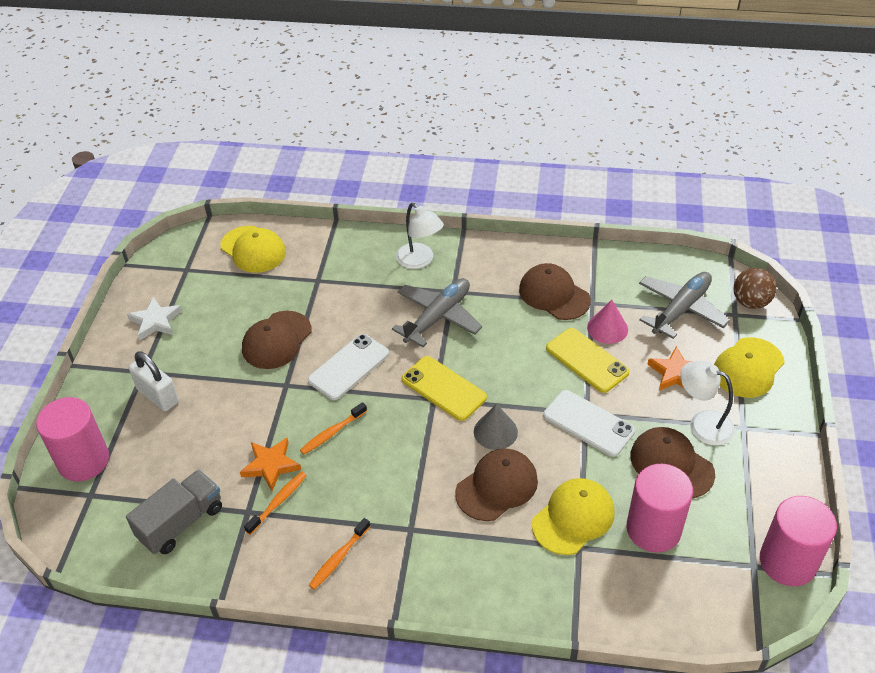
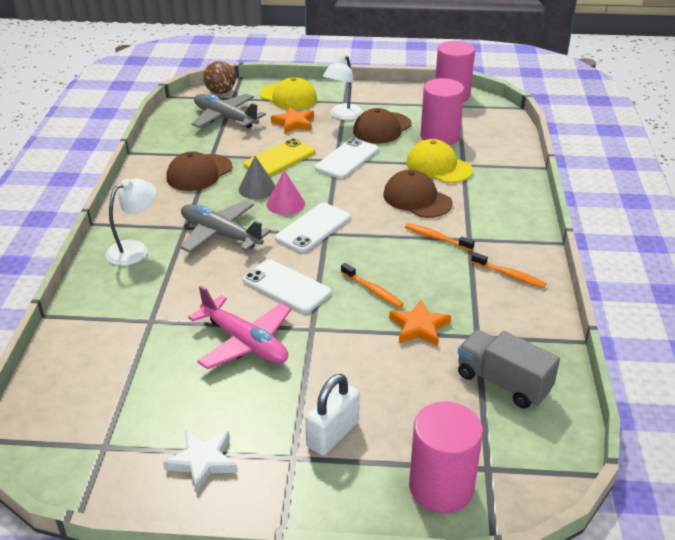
camera: 95 degrees left, 10 degrees down
(253, 249) = (80, 383): yellow cap -> none
(277, 340) = (245, 343): brown cap -> pink plane
(278, 502) = (461, 317): orange toothbrush -> orange toothbrush (436, 238)
(443, 388) = (313, 228): yellow phone -> white phone
(495, 431) = (360, 200): grey cone -> grey cone (257, 188)
(607, 328) = (243, 149): pink cone -> pink cone (285, 204)

